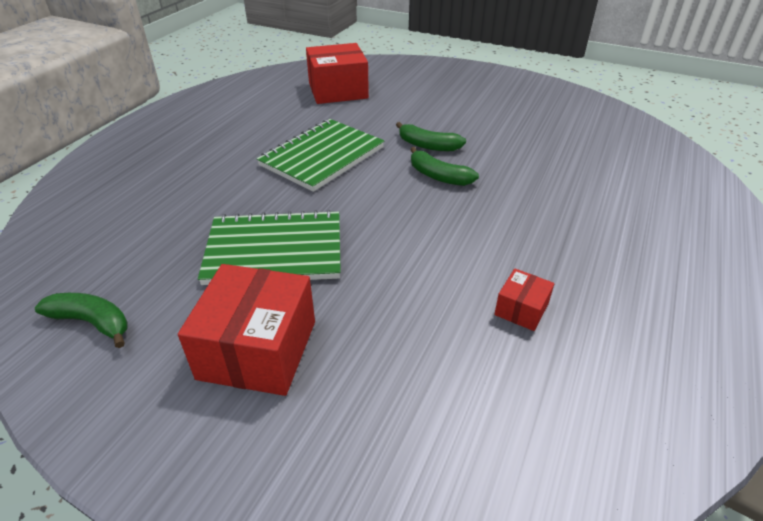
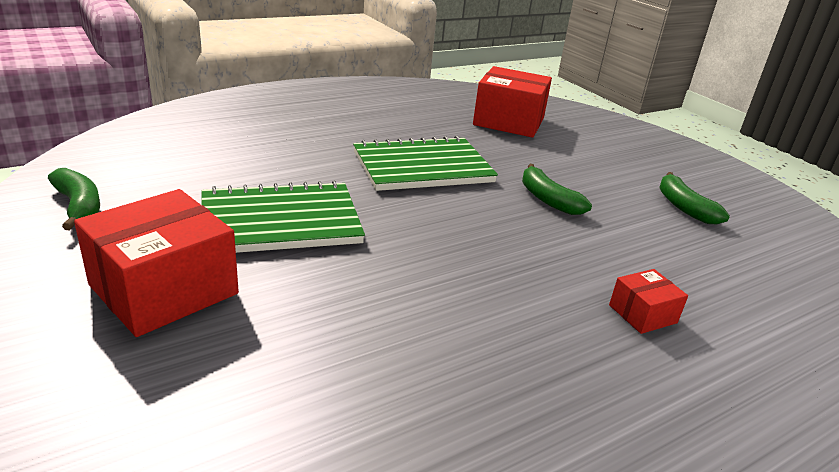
camera: 30 degrees right, 10 degrees down
(274, 250) = (280, 221): green notebook -> green notebook turned 45 degrees counterclockwise
(438, 176) = (525, 230): green banana -> green banana (684, 207)
(521, 309) = (461, 395): red box -> red box (642, 314)

